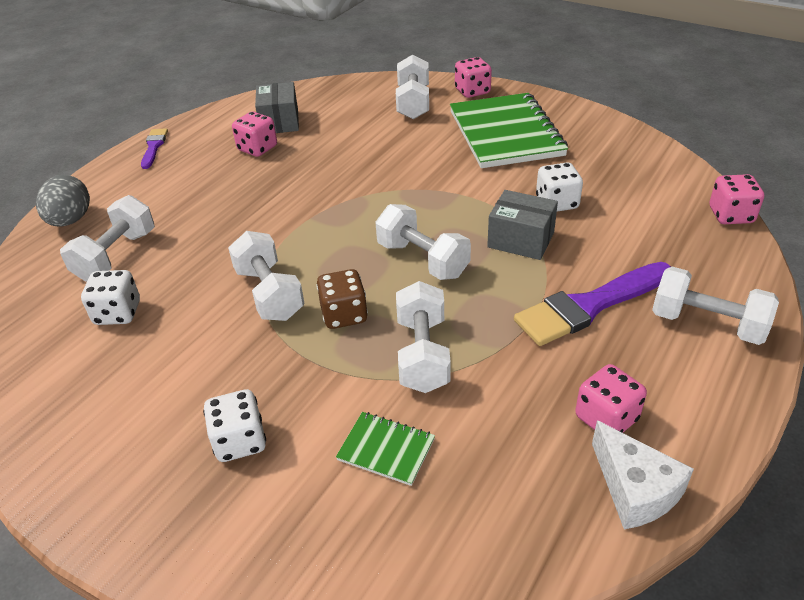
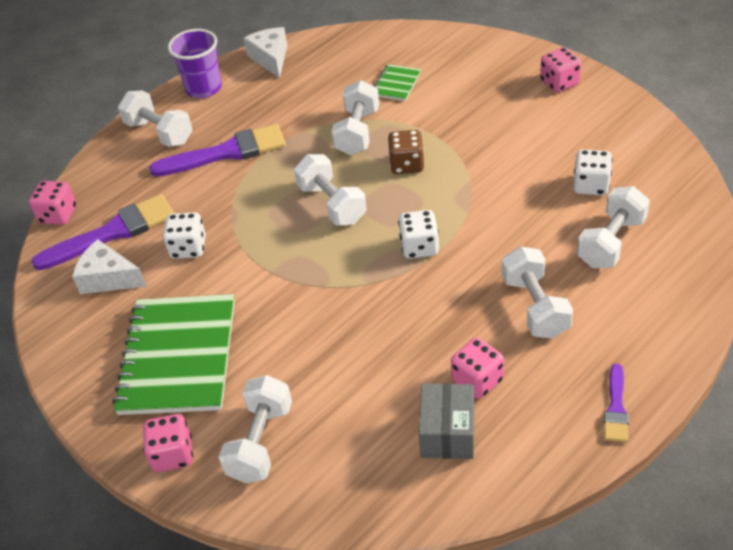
camera: 165 degrees left, 5 degrees up
(70, 220) = (678, 294): grey egg -> none
(240, 441) = (484, 95): white dice -> white dice (419, 247)
(269, 293) = (464, 188): white dumbbell -> white dumbbell (535, 307)
(386, 450) = (396, 84): green notebook -> green notebook turned 75 degrees clockwise
(521, 240) = (242, 213): grey box -> none
(606, 418) = (263, 88): pink dice -> pink dice (559, 83)
(616, 172) = (108, 278): none -> white cheese
(651, 207) = (113, 232): none -> purple brush
(706, 408) = (204, 88): none -> purple cup

